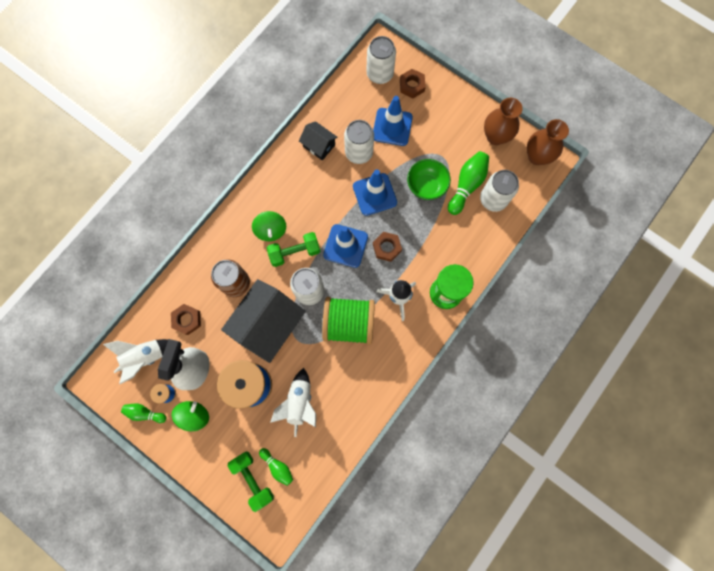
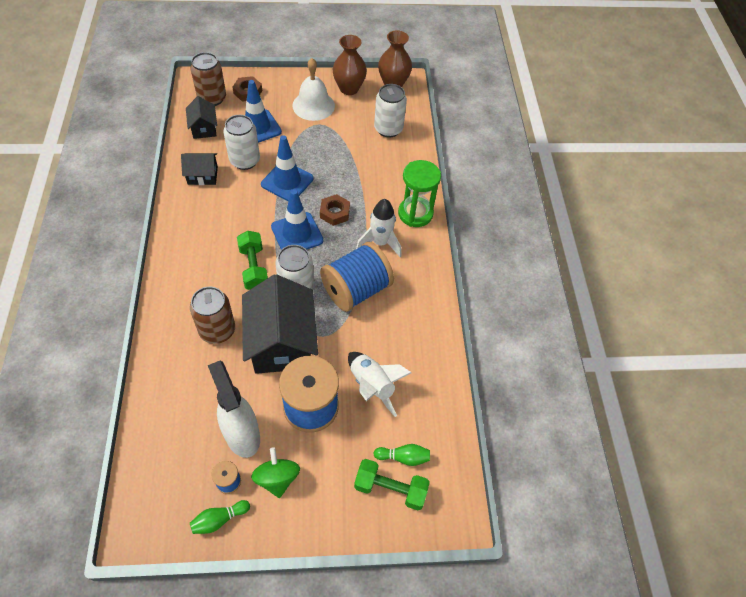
camera: 45 degrees left, 20 degrees down
(145, 357) = (173, 465): white rocket -> none
(187, 320) = (192, 397): brown nut -> none
(271, 230) = (214, 265): green spinning top -> none
(295, 252) = (254, 268): green dumbbell -> green dumbbell turned 45 degrees counterclockwise
(349, 323) = (356, 290): green spool -> blue spool
(352, 100) = (204, 128): none -> black house
(380, 74) = (212, 98): white can -> brown can
(426, 186) = (326, 151): green bowl -> none
(452, 134) = (313, 105): none -> white bell
(466, 185) = (358, 132): green bowling pin -> none

